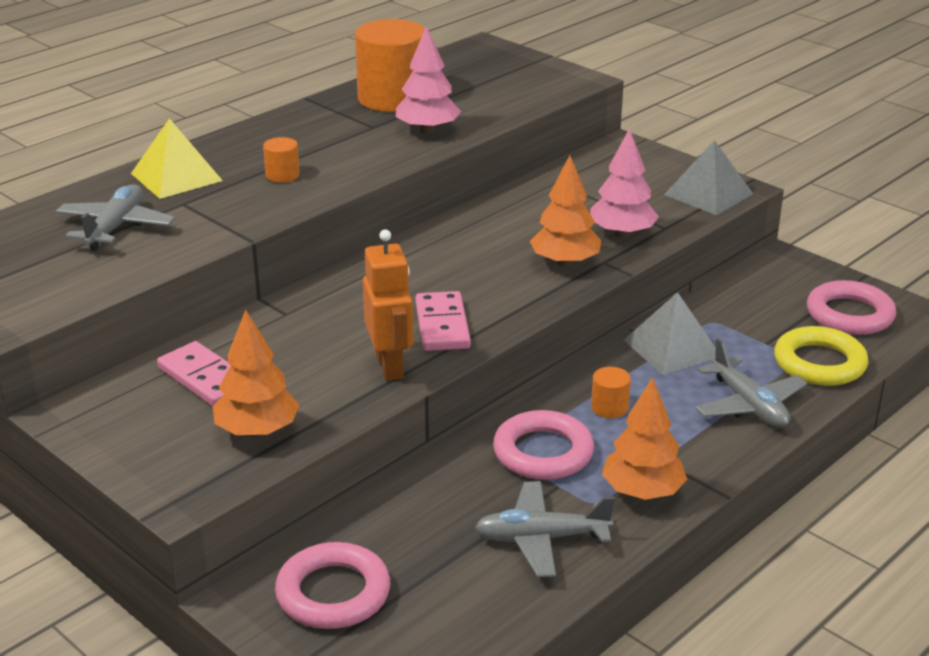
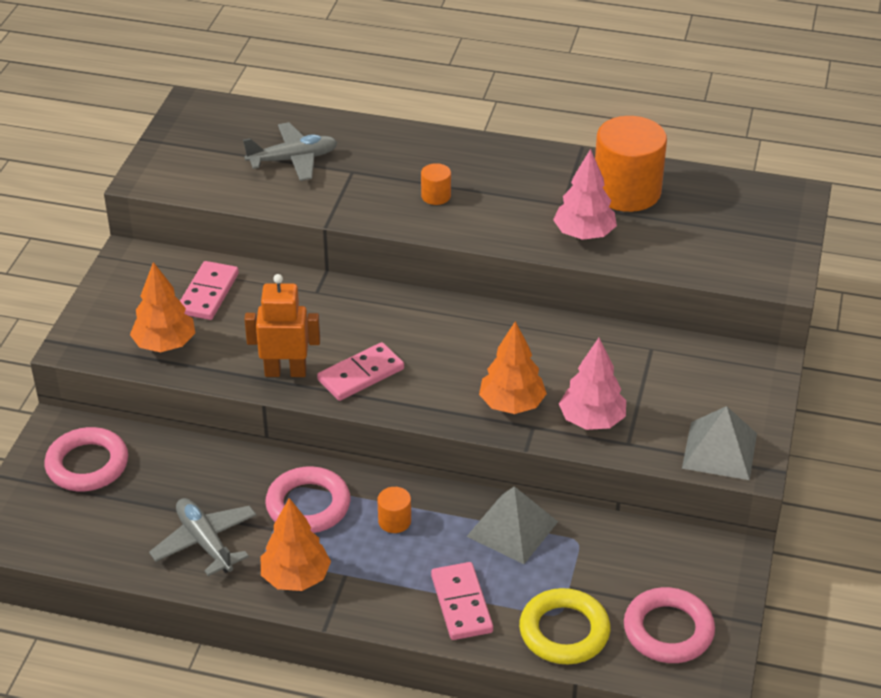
camera: 60 degrees right, 10 degrees up
(176, 177) = (388, 149): yellow pyramid -> none
(390, 366) = (285, 372): orange robot -> orange robot turned 135 degrees counterclockwise
(749, 405) = (461, 604): grey plane -> pink domino

